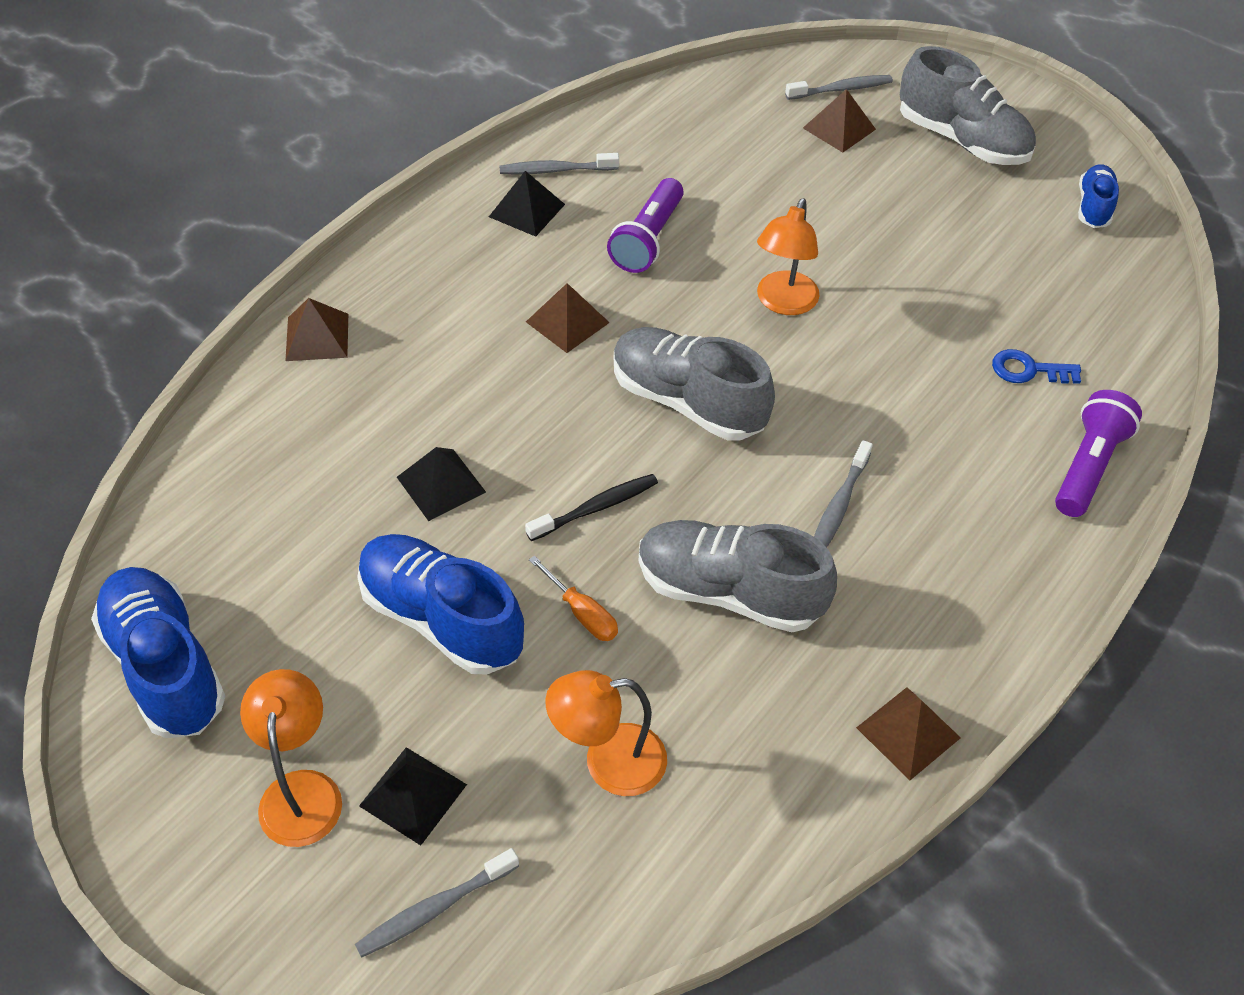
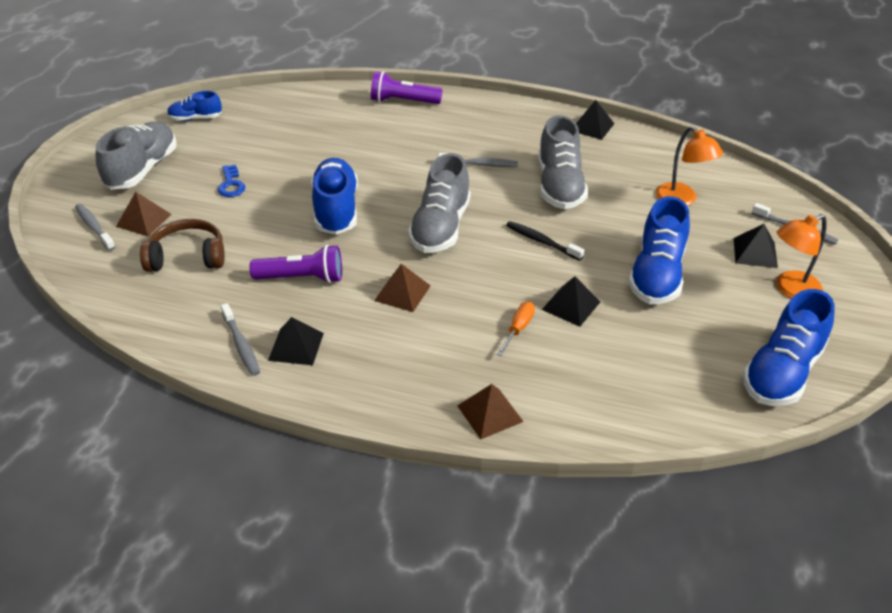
camera: 110 degrees left, 10 degrees down
(582, 613) = (611, 228): orange screwdriver -> orange screwdriver (518, 329)
(743, 153) = (187, 257): none -> brown headphones
(783, 303) = (336, 210): orange lamp -> blue shoe
(908, 733) = (592, 127): brown pyramid -> black pyramid
(1028, 370) = (345, 123): blue key -> blue key (231, 184)

